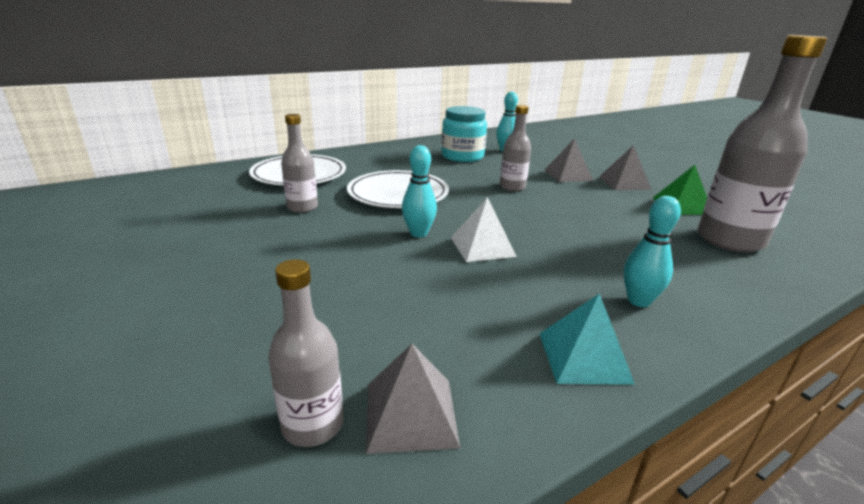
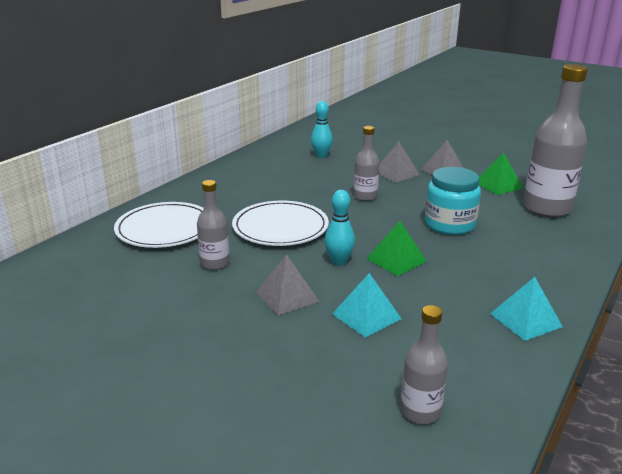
camera: 25 degrees left, 0 degrees up
(384, 291) = (366, 316): none -> turquoise pyramid
(410, 413) = (465, 385): grey pyramid -> grey pyramid (287, 296)
(462, 156) = (291, 172): turquoise jar -> turquoise jar (449, 224)
(482, 246) = (396, 260): white pyramid -> green pyramid
(638, 301) = (527, 272): turquoise bowling pin -> none

